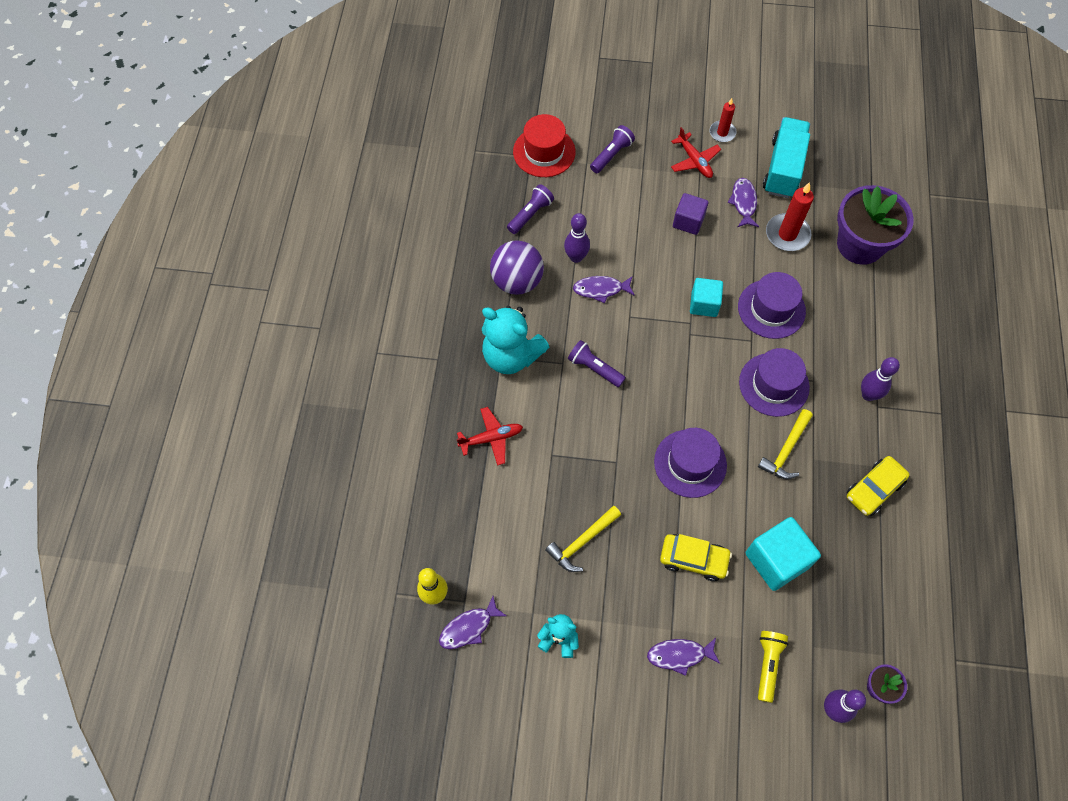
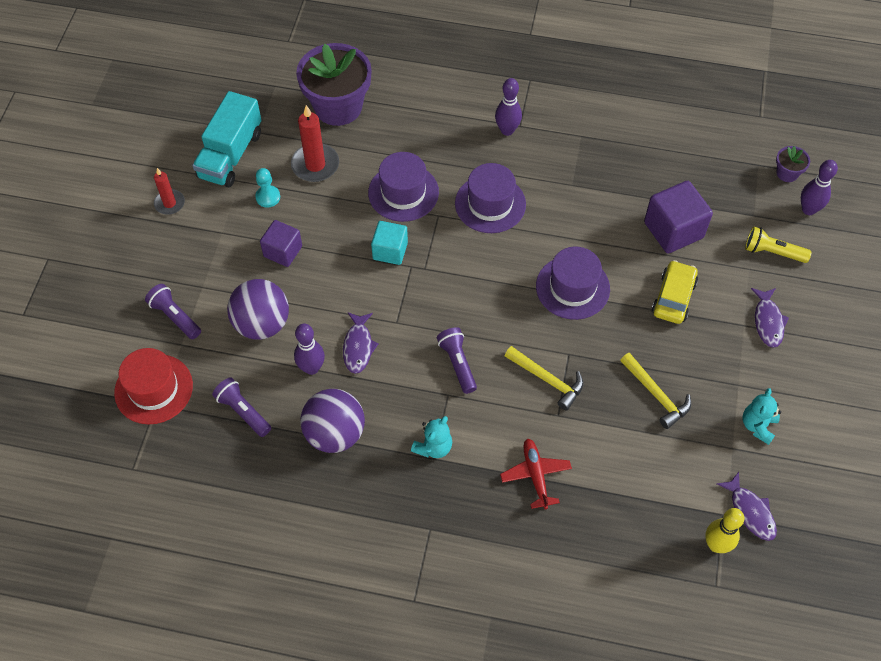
camera: 85 degrees left, 5 degrees down
(511, 356) = (433, 447): turquoise teddy bear -> turquoise teddy bear, size x0.54
(594, 368) = (457, 363): purple flashlight -> purple flashlight turned 120 degrees clockwise
(613, 216) = (262, 324): none -> purple ball
(694, 161) = (202, 235): red plane -> none
(743, 202) = (268, 197): purple fish -> turquoise pawn
(776, 560) = (673, 230): turquoise cube -> purple cube
(783, 168) = (230, 155): turquoise truck -> turquoise truck turned 90 degrees counterclockwise
(786, 450) = (562, 205): yellow hammer -> yellow hammer (547, 380)
(874, 489) = (604, 143): yellow car -> none

